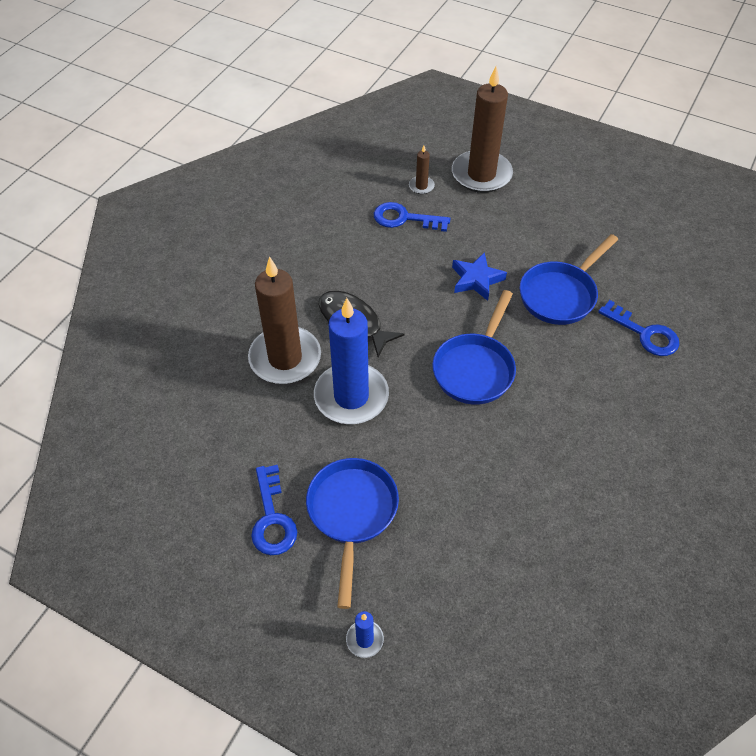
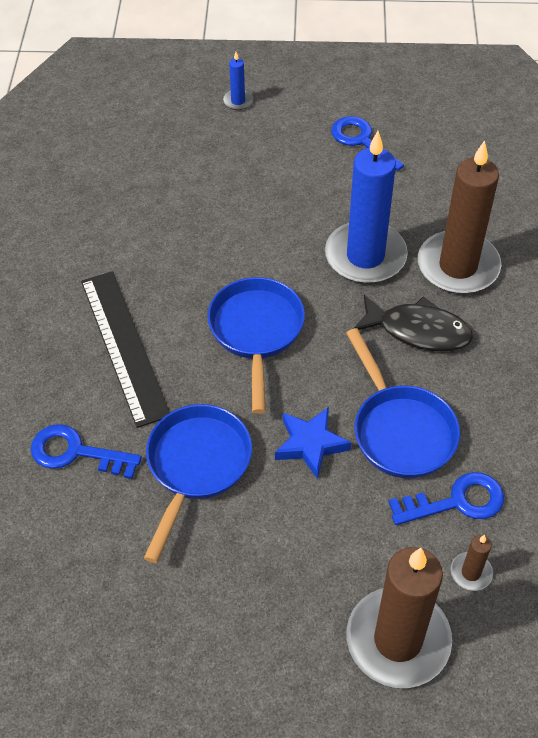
camera: 155 degrees right, 0 degrees up
(352, 513) = (299, 168): blue pan -> blue pan (400, 430)
(586, 398) = (124, 346): none -> black ruler

